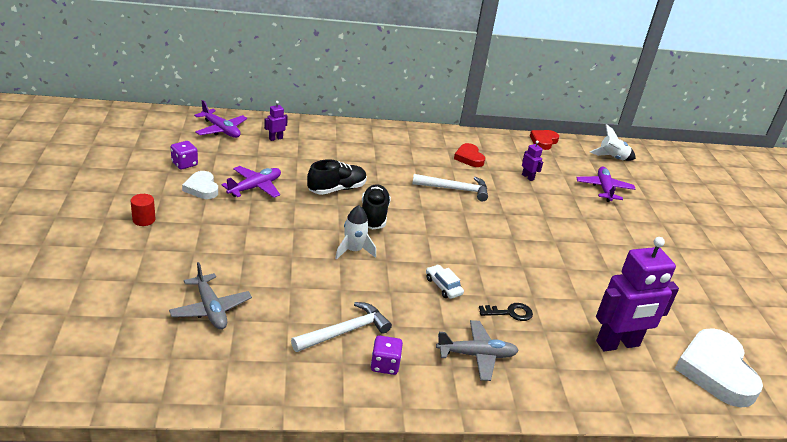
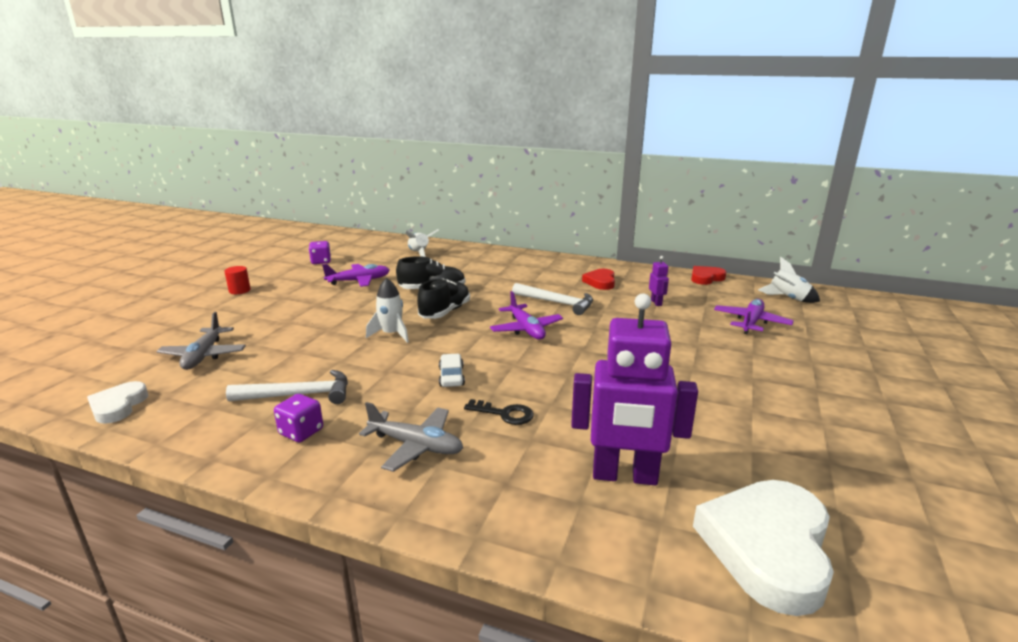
camera: 30 degrees right, 10 degrees down
(202, 188) = (314, 277): white heart -> white heart (118, 406)
(221, 130) = (379, 245): purple plane -> purple plane (526, 329)
(275, 138) = (419, 253): purple robot -> white rocket

